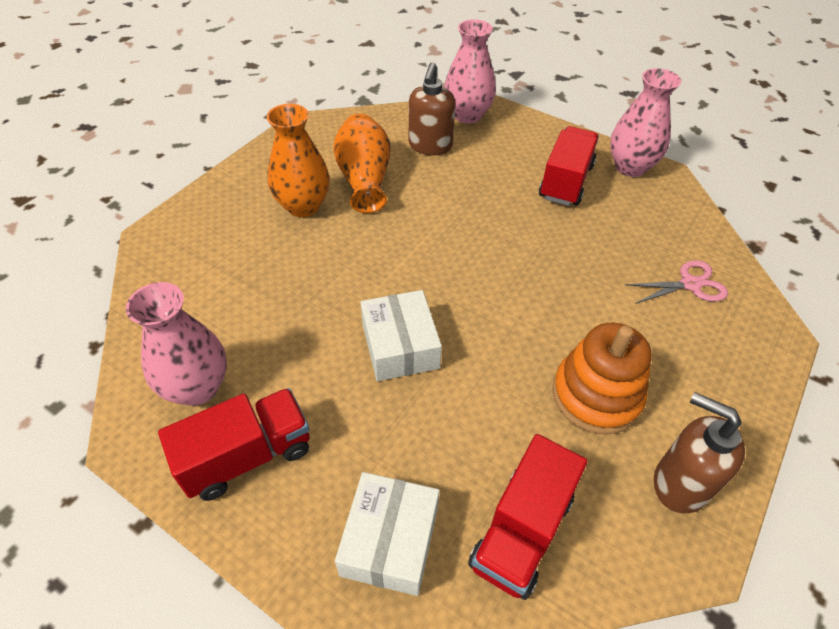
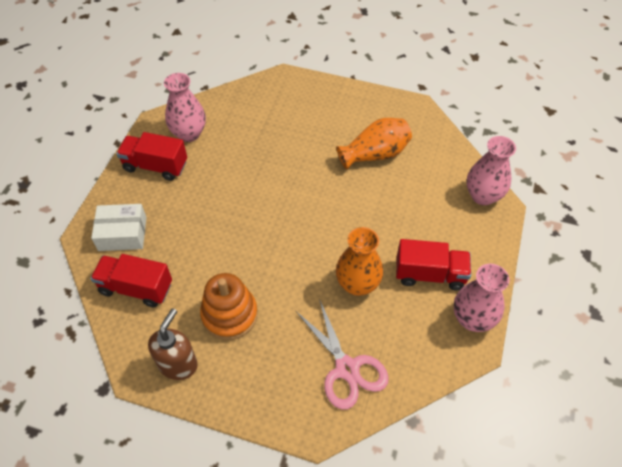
camera: 75 degrees right, 5 degrees up
(247, 456) = (155, 166): red truck -> red truck turned 150 degrees clockwise
(303, 206) = (335, 132): orange vase -> orange vase (357, 284)
(400, 346) = (239, 209): white box -> none
(430, 146) = (430, 181): brown soap dispenser -> none
(690, 284) = (347, 368): pink scissors -> pink scissors, size x1.57

